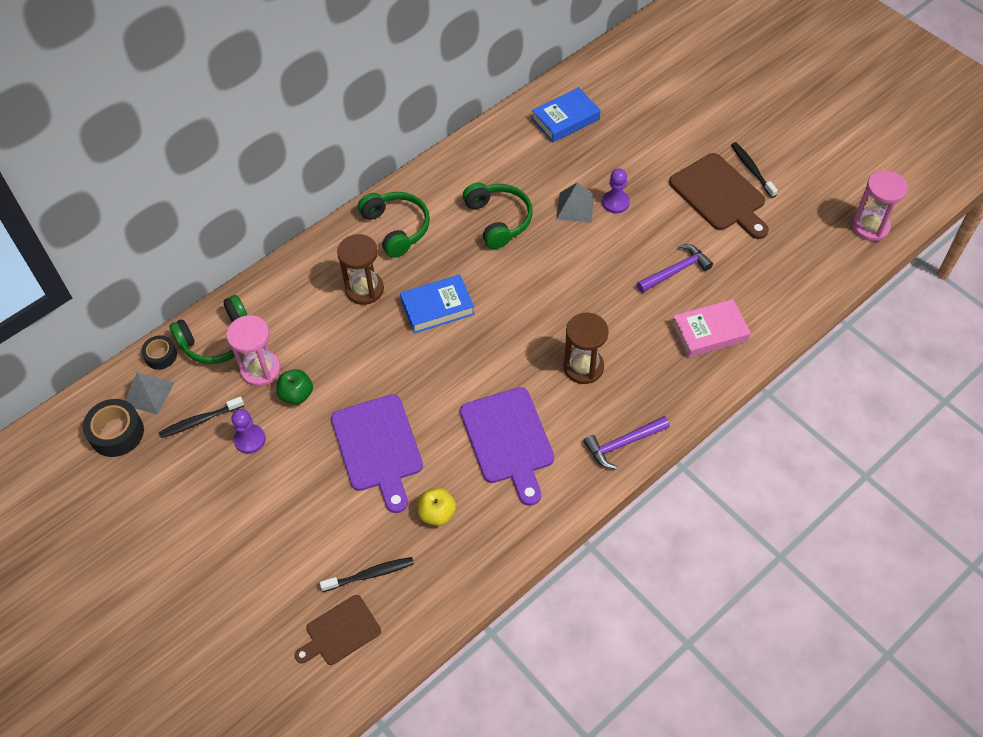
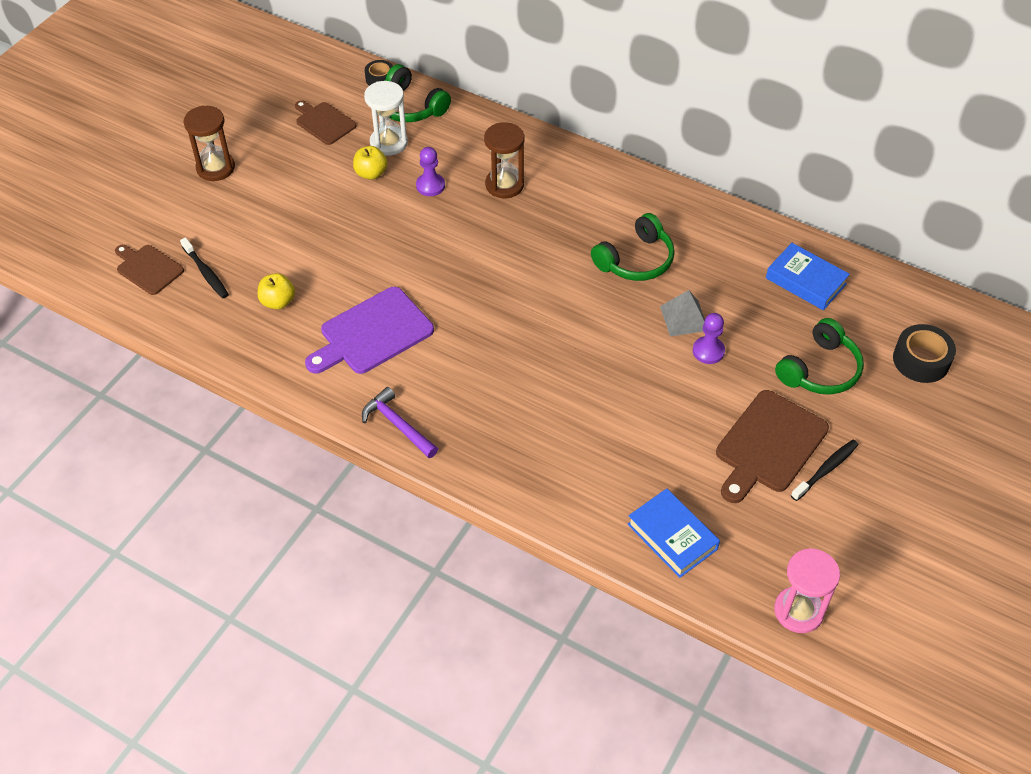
camera: 70 degrees right, 5 degrees down
(117, 433) = (296, 78): black tape -> black tape (921, 360)
(148, 394) = (340, 84): grey pyramid -> none
(200, 421) = (324, 122): black toothbrush -> brown cutting board
(250, 439) = (315, 158): purple pawn -> purple pawn (430, 186)
(260, 369) = (389, 143): pink hourglass -> white hourglass
(296, 395) = (371, 173): green apple -> yellow apple
(378, 447) = (334, 243): purple cutting board -> none
(396, 228) = (588, 187): green headphones -> green headphones (820, 370)
(437, 307) = (505, 242): blue book -> blue book (672, 536)
(583, 367) = (478, 372): brown hourglass -> brown hourglass (215, 168)
(675, 271) = (637, 425): purple hammer -> none
(709, 332) = (566, 472): pink book -> none

